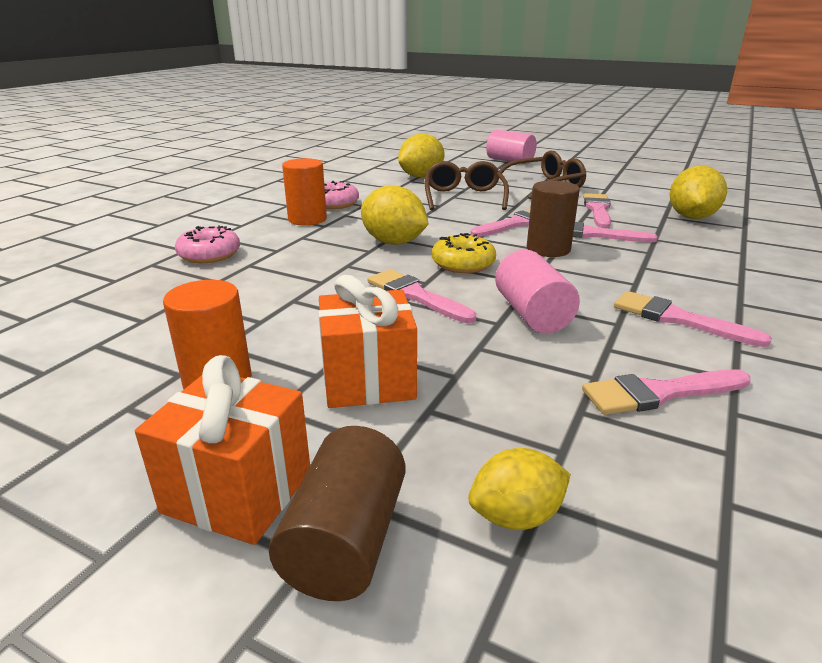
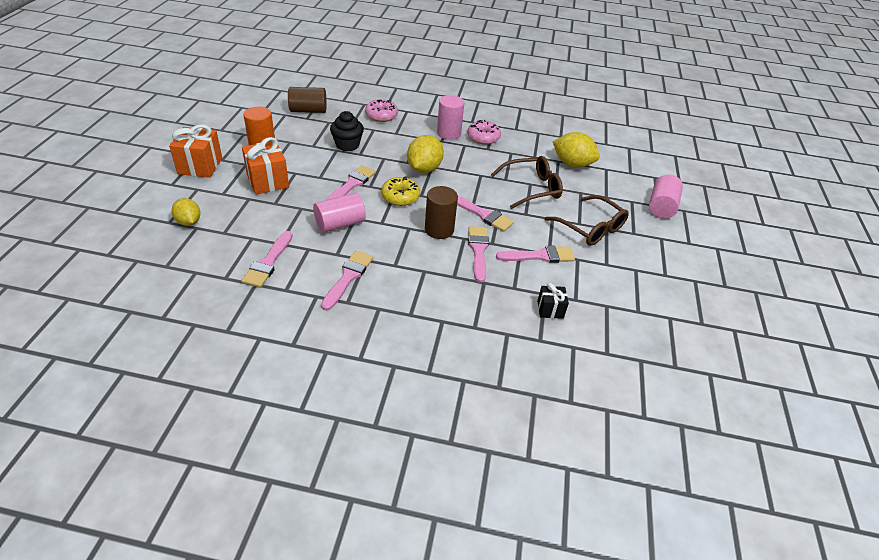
camera: 70 degrees right, 15 degrees up
(283, 289) = (347, 145): none -> black cupcake
(307, 219) = (448, 133): orange cylinder -> pink cylinder
(345, 541) = (178, 189): brown cylinder -> brown cylinder (308, 110)
(659, 393) = (268, 262): pink brush -> pink brush turned 135 degrees counterclockwise
(691, 217) = (550, 309): yellow lemon -> black gift

